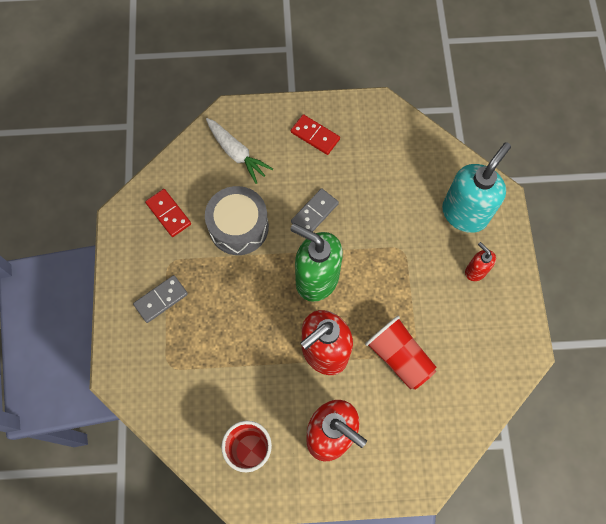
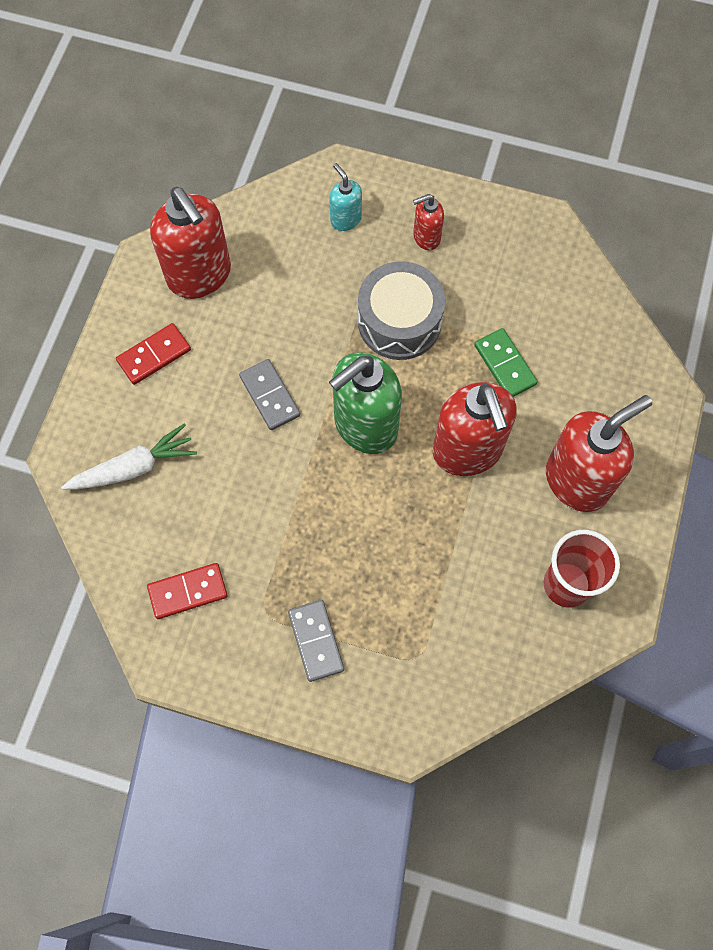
camera: 70 degrees left, 0 degrees up
(238, 227) = (249, 501): grey drum -> grey drum (399, 321)
(382, 140) = (200, 275): none -> red soap dispenser
(399, 357) = (504, 365): red cup -> green domino
(464, 213) = (345, 219): turquoise soap dispenser -> turquoise soap dispenser, size x0.49

